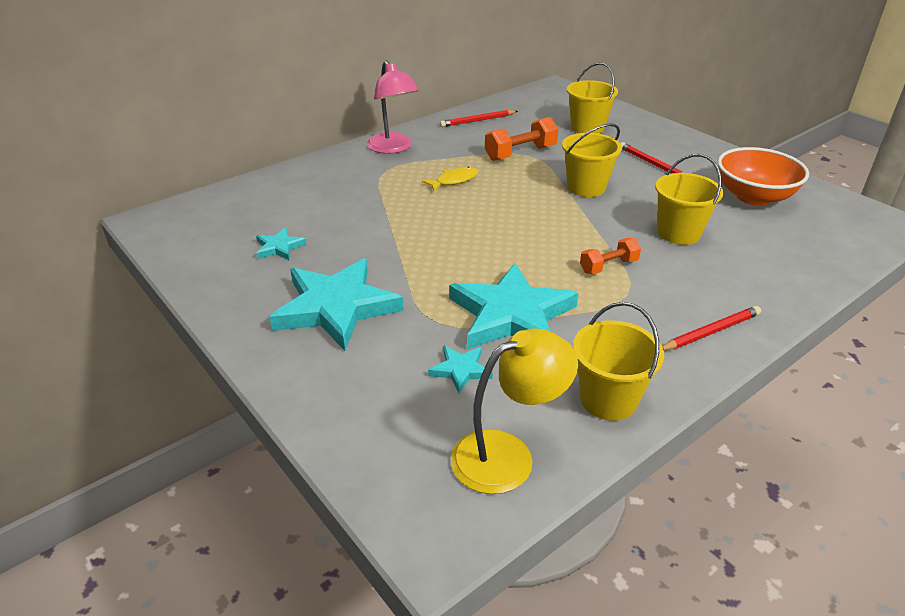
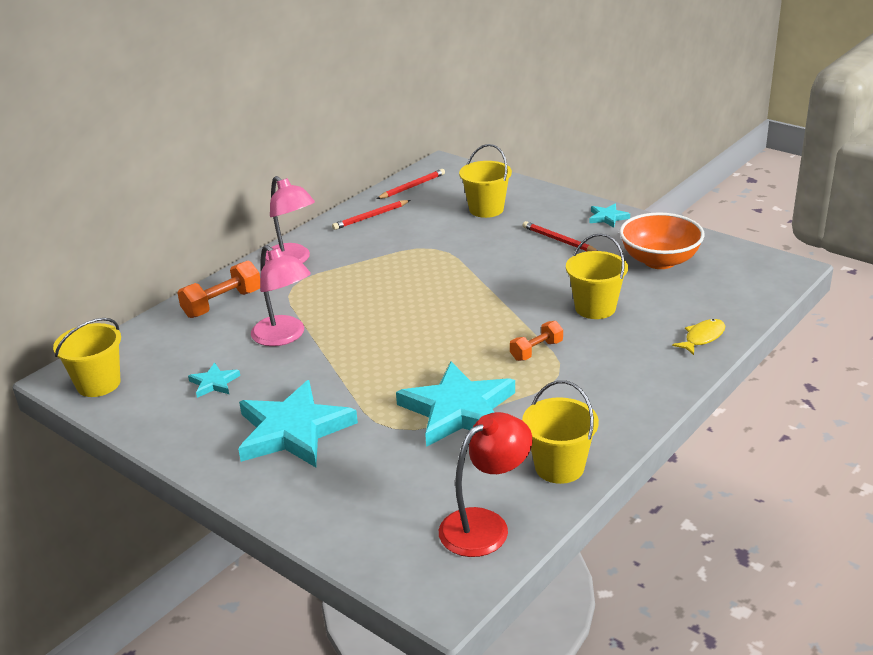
camera: 10 degrees left, 5 degrees down
(362, 214) = (284, 336): none -> pink lamp
(454, 180) = (366, 287): yellow fish -> yellow fish (702, 337)
(460, 370) = (426, 465): turquoise star -> turquoise star (607, 217)
(507, 455) = (485, 525): yellow lamp -> red lamp
(520, 153) = (425, 248): orange dumbbell -> orange dumbbell (222, 304)
(586, 187) = (499, 275): yellow bucket -> yellow bucket (98, 384)
(711, 332) = (637, 395): red pencil -> red pencil (412, 186)

